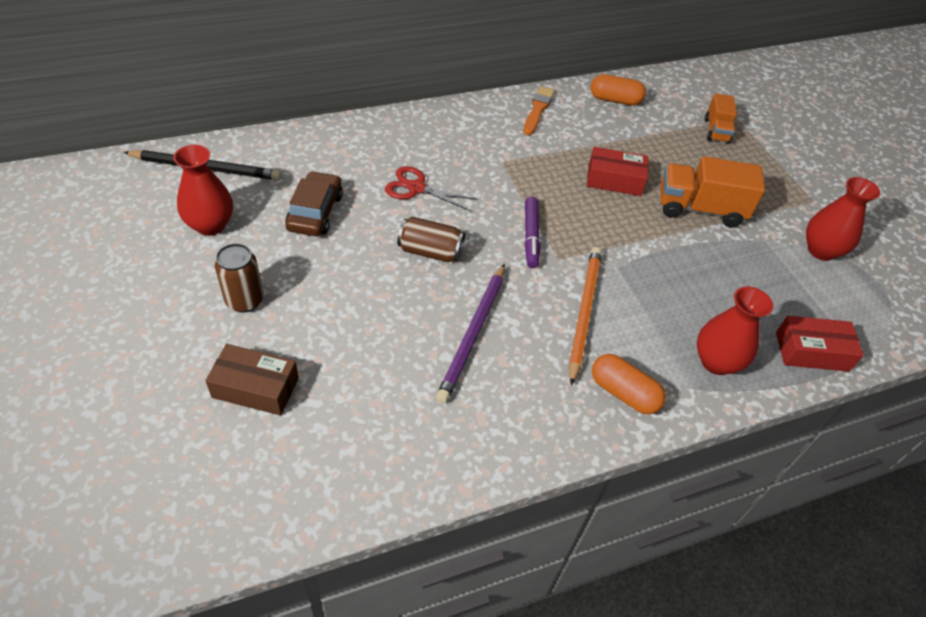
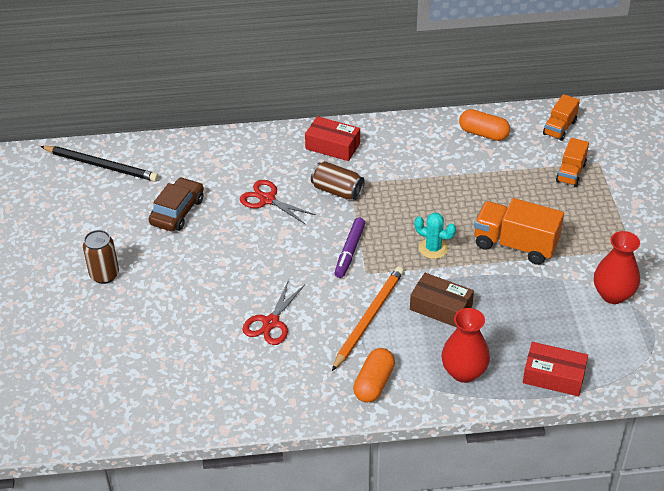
camera: 20 degrees right, 5 degrees down
(210, 225) = (93, 213): red vase -> none
(255, 388) = (96, 338): brown box -> brown box (441, 307)
(430, 251) = (260, 254): brown can -> brown can (337, 190)
(473, 334) = (271, 323): purple pencil -> red scissors
(538, 109) = (404, 137): orange brush -> none
(614, 180) = (447, 210): red box -> red box (332, 146)
(618, 222) = (433, 248): none -> turquoise cactus
(623, 393) = (374, 383): orange capsule -> orange capsule turned 60 degrees clockwise
(684, 89) = (559, 128): none -> orange truck

